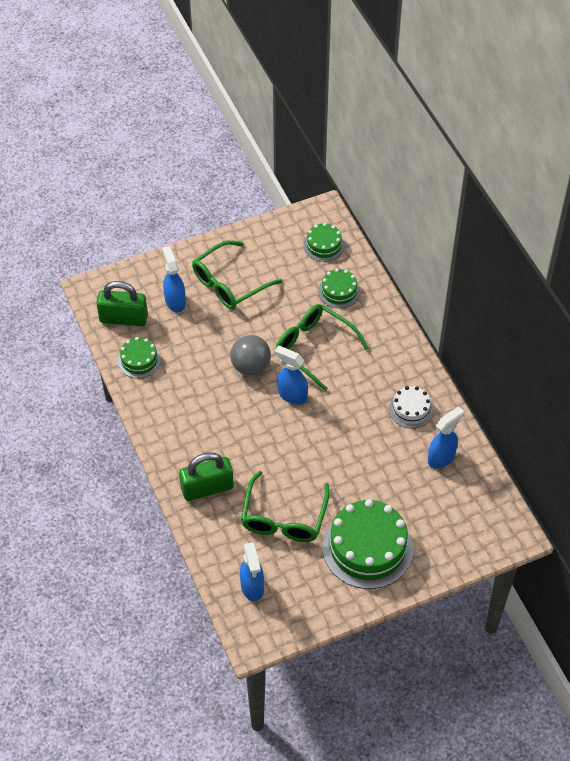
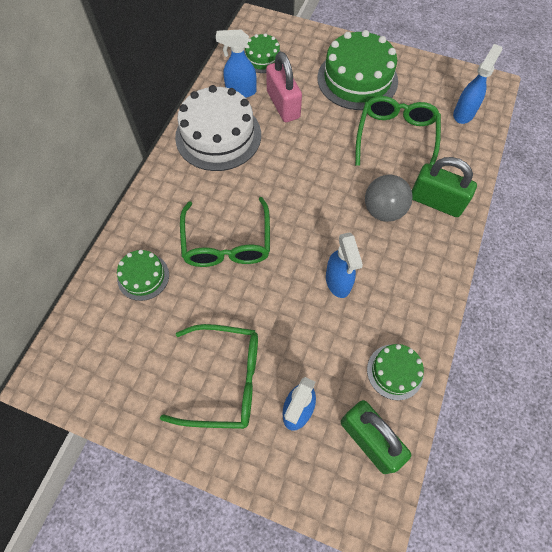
camera: 135 degrees left, 10 degrees up
(251, 366) = (298, 273): grey ball -> grey ball (383, 210)
(284, 517) = (395, 138): green glasses -> green glasses turned 45 degrees counterclockwise
(292, 395) = (291, 219): blue spray bottle -> blue spray bottle (338, 282)
(324, 245) = (94, 338): green cake -> green cake (262, 58)
(396, 473) = (283, 105): none -> pink padlock
(411, 409) = (218, 136): white cake -> white cake, size x1.93

